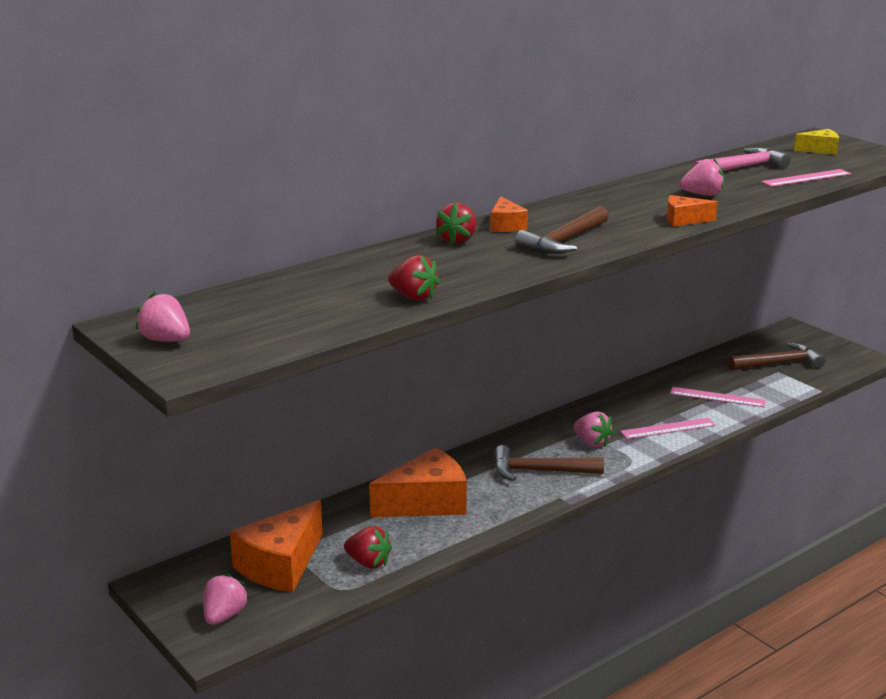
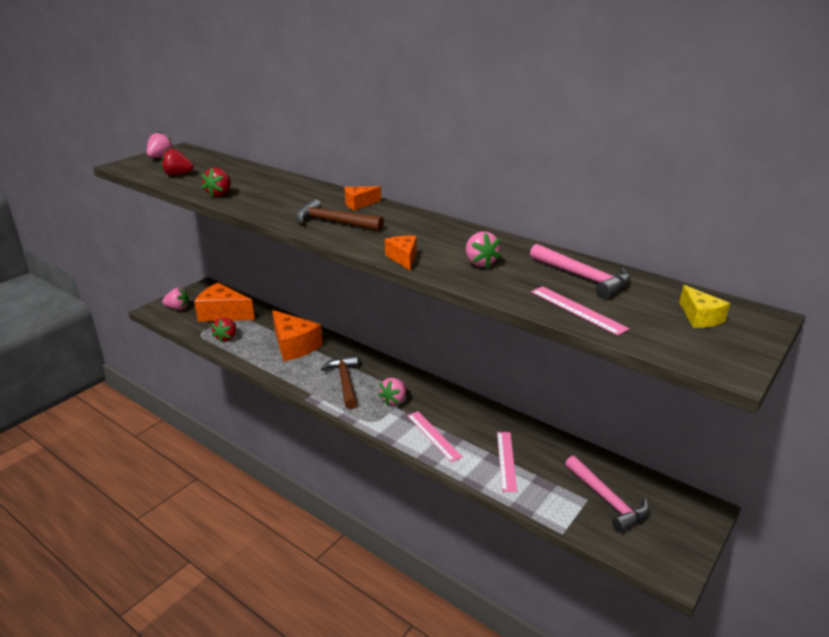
camera: 75 degrees right, 5 degrees up
(457, 240) = (323, 194): red strawberry -> red strawberry (178, 174)
(779, 363) = (607, 500): brown hammer -> pink hammer

